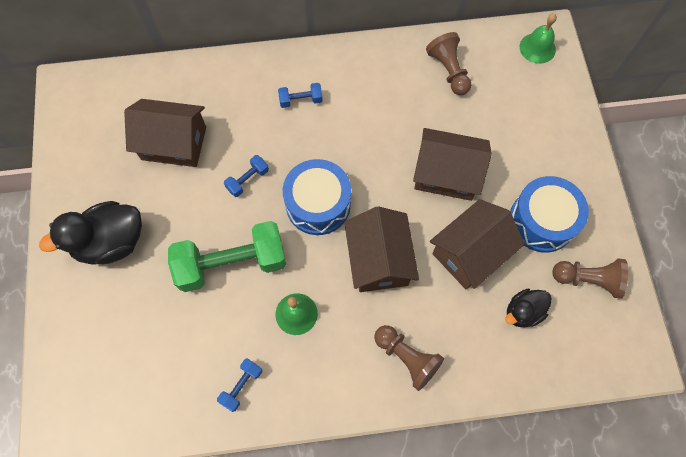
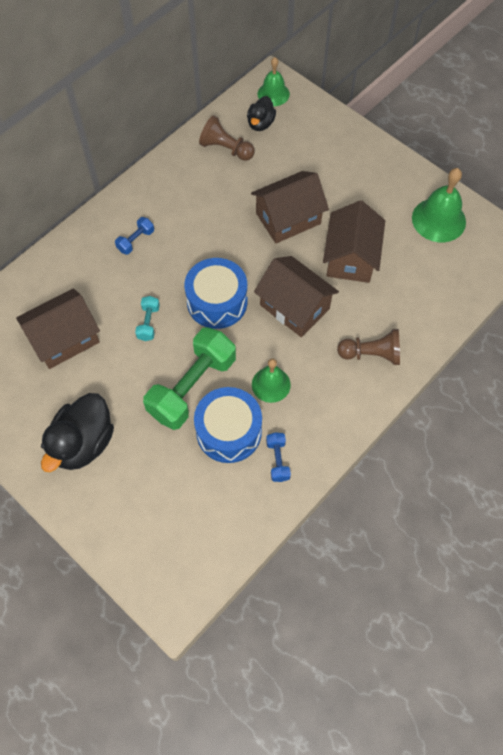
camera: 40 degrees left, 5 degrees down
(247, 180) = (148, 323): blue dumbbell -> turquoise dumbbell
(523, 312) = (417, 269): black duck -> black duck (260, 124)
(541, 221) = (378, 204): blue drum -> blue drum (229, 431)
(588, 279) = (438, 220): brown pawn -> green bell

